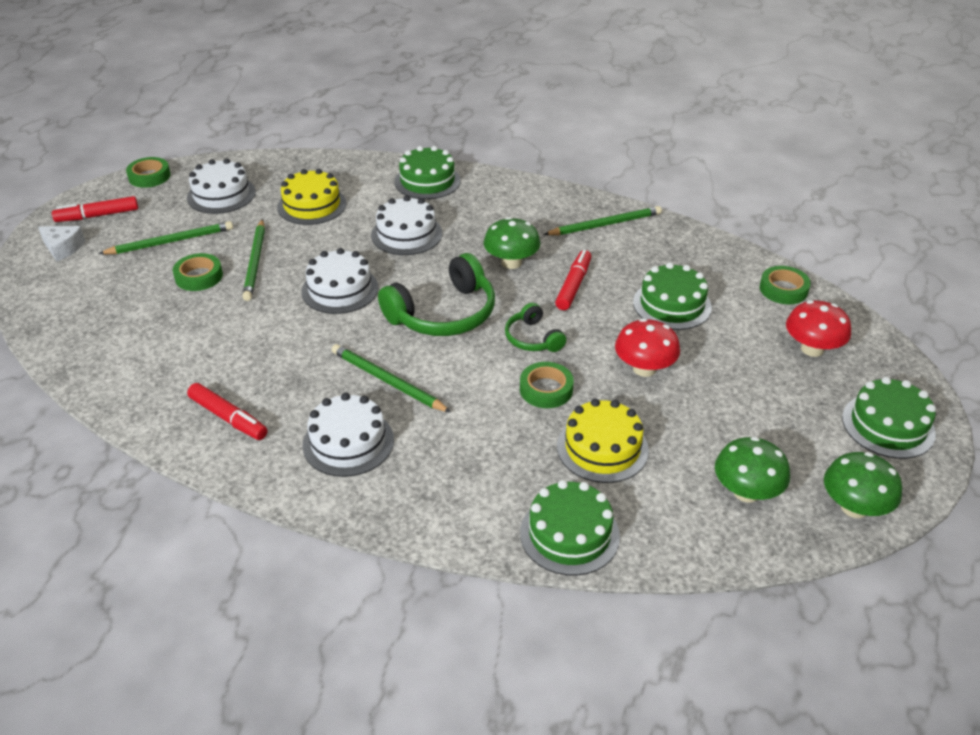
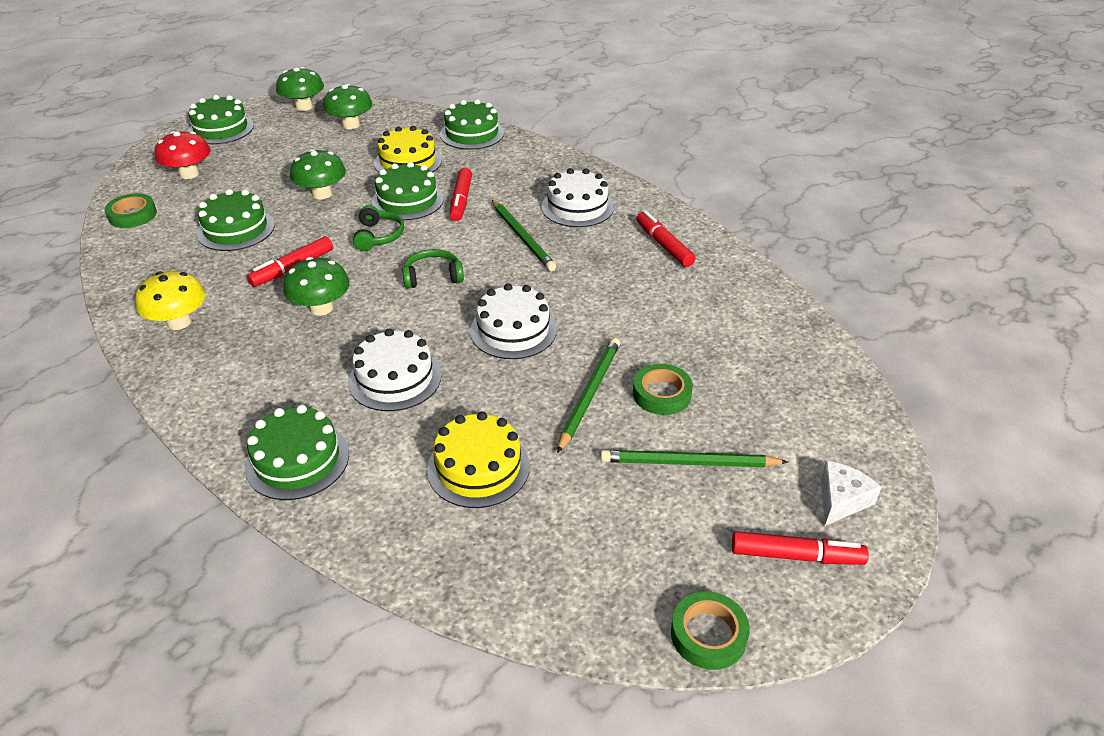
camera: 155 degrees left, 0 degrees up
(63, 248) = (841, 500): white cheese -> white cheese turned 75 degrees clockwise
(221, 195) = (598, 538): white cake -> none
(444, 314) = (433, 276): green headphones -> green headphones, size x0.54
(488, 408) = (461, 200): none -> red marker
(546, 389) = (407, 200): green tape -> green cake
(604, 224) = (179, 322): green pencil -> yellow mushroom
(644, 369) = (322, 194): red mushroom -> green mushroom

